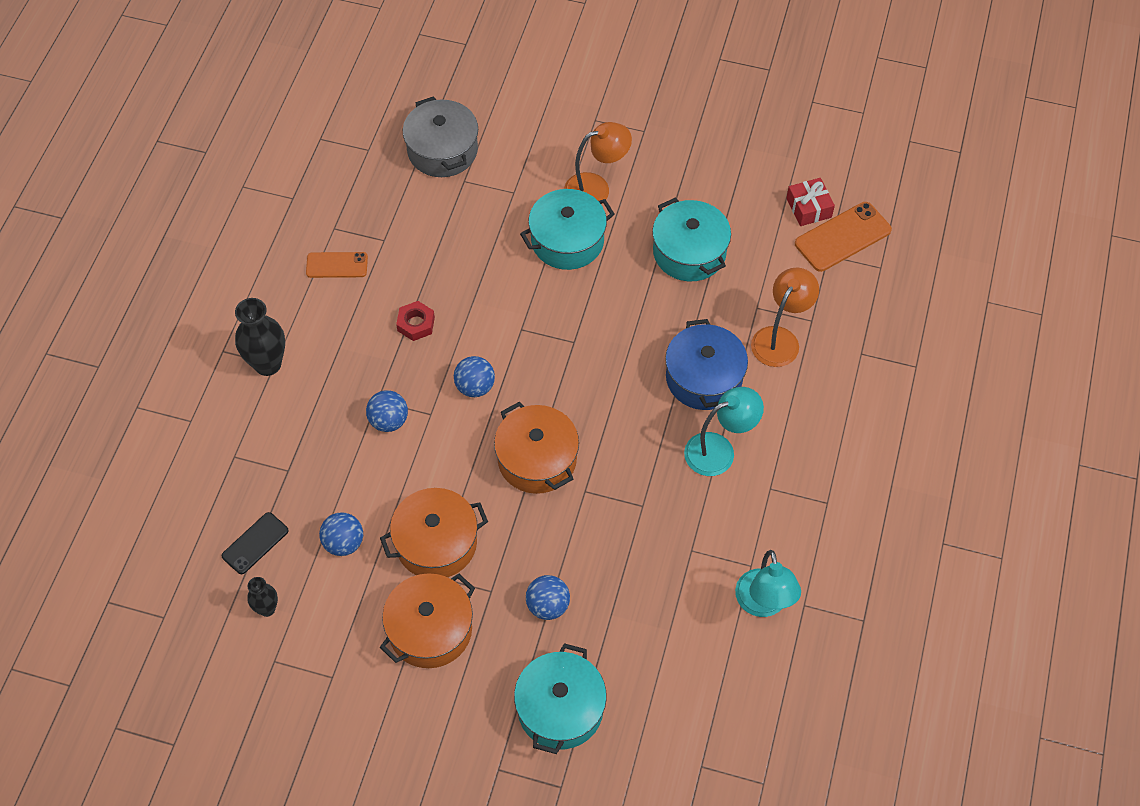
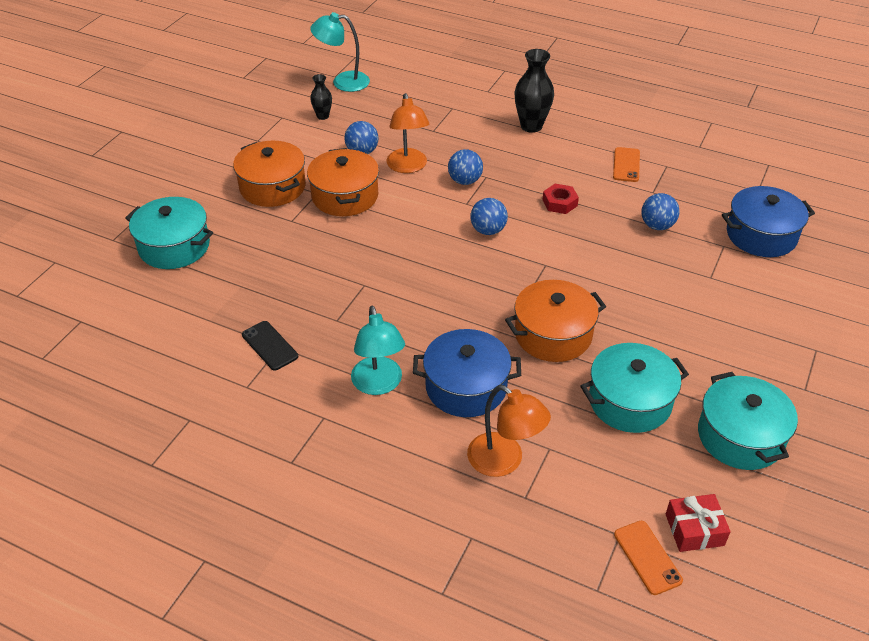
camera: 100 degrees right, 15 degrees down
(255, 543) = (376, 114): black phone -> black phone (269, 346)
(442, 150) = (761, 235): grey pot -> blue pot
(537, 459) = (405, 259): orange pot -> orange pot (553, 334)
(548, 606) = (265, 250): blue ball -> blue ball (657, 226)
(567, 241) = (648, 308): turquoise pot -> turquoise pot (740, 436)
(596, 188) = (718, 338): orange lamp -> orange lamp (408, 167)
(763, 604) = (204, 388): turquoise lamp -> turquoise lamp (343, 82)
(842, 237) = (647, 557): orange phone -> orange phone, size x0.64

